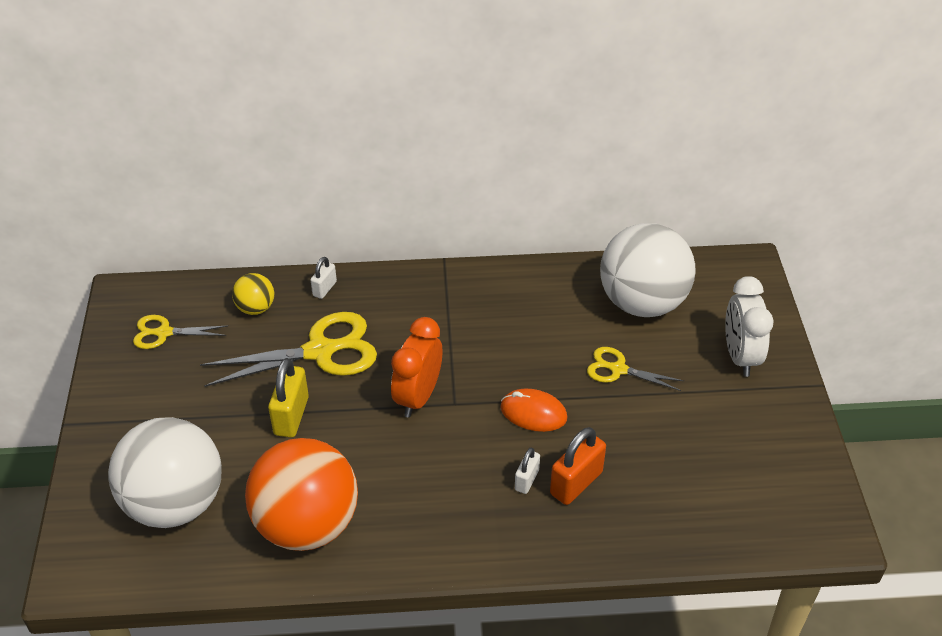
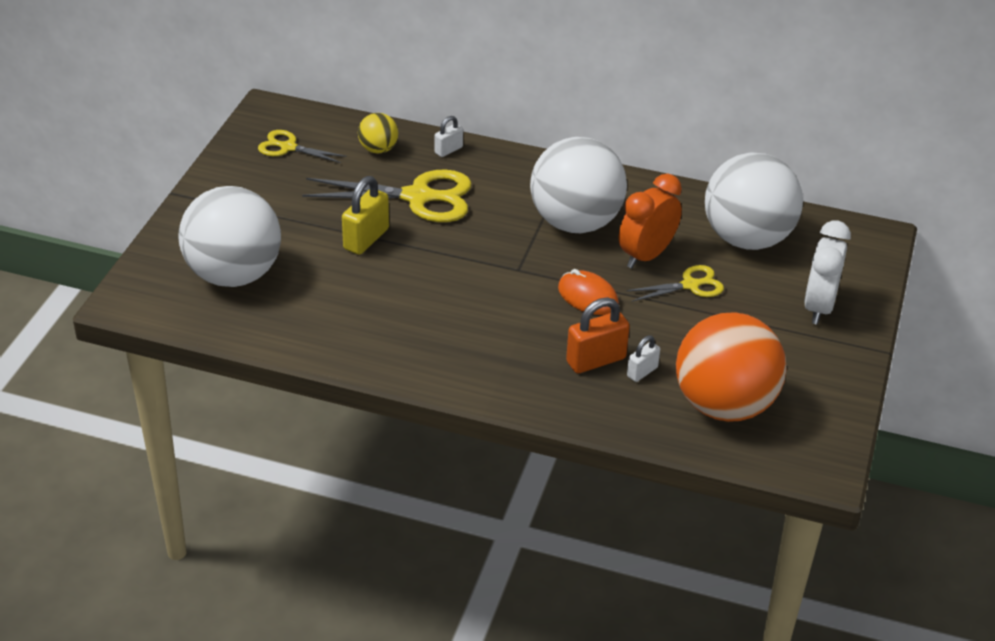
camera: 20 degrees right, 5 degrees down
(307, 525) = (337, 322): orange ball -> orange ball (724, 405)
(418, 397) = (487, 255): orange clock -> orange clock (646, 256)
(482, 333) = (575, 222): none -> white ball
(526, 480) = (551, 345): white padlock -> white padlock (642, 372)
(618, 369) = (690, 285): yellow scissors -> yellow scissors turned 120 degrees clockwise

